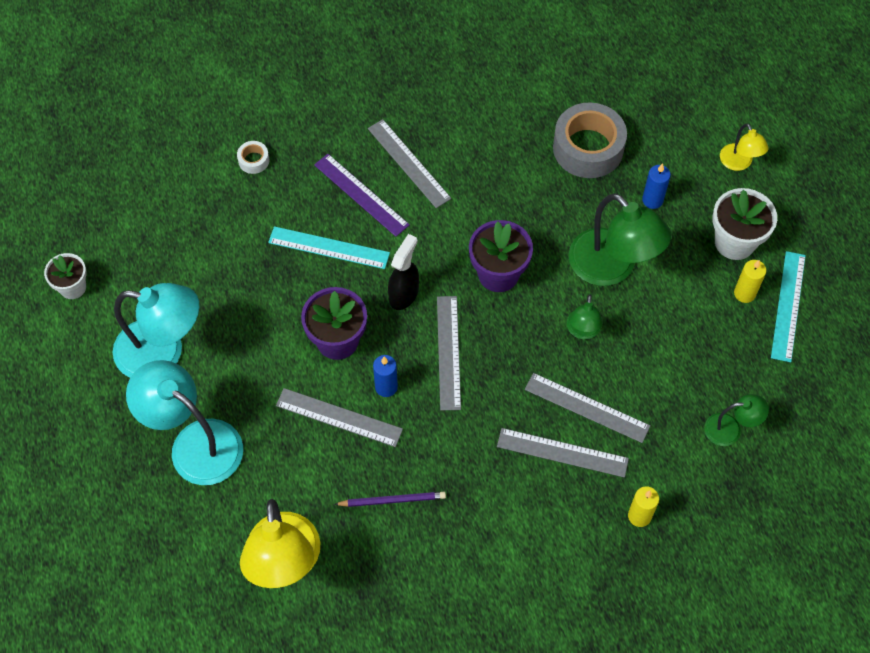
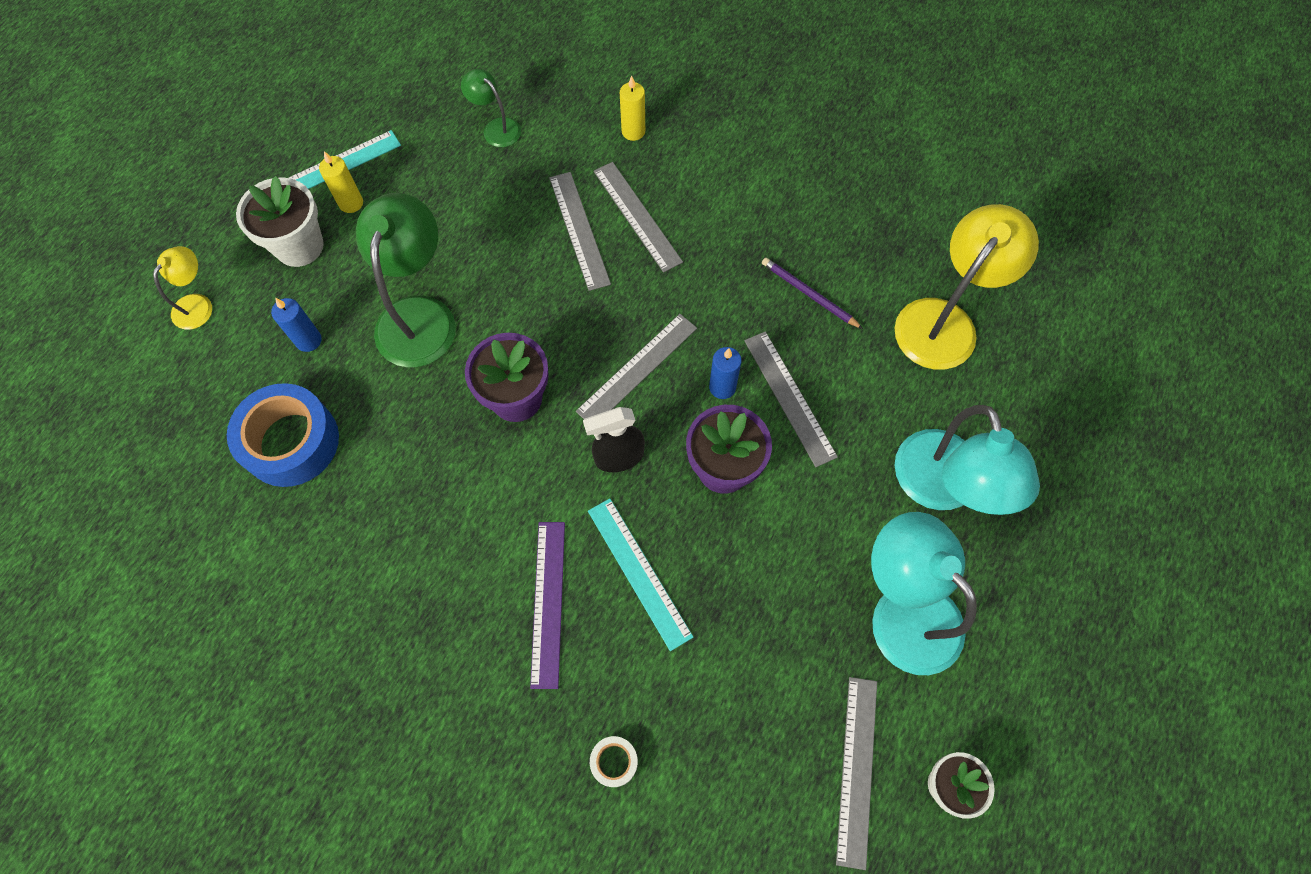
camera: 135 degrees left, 5 degrees up
(408, 163) = (465, 593): grey ruler -> grey ruler (857, 770)
(582, 331) = (509, 287): green lamp -> none
(588, 148) = (291, 442): grey tape -> blue tape

